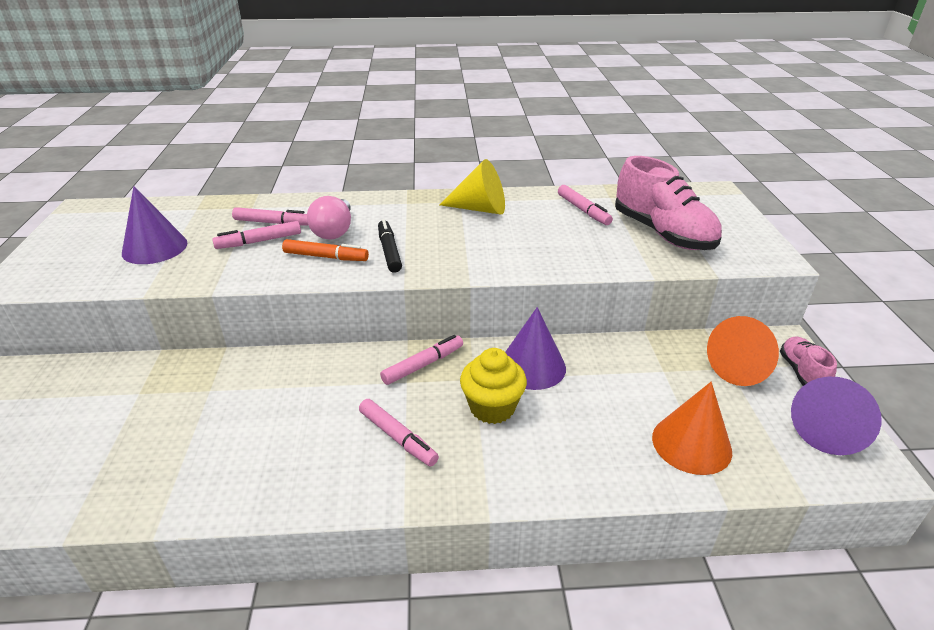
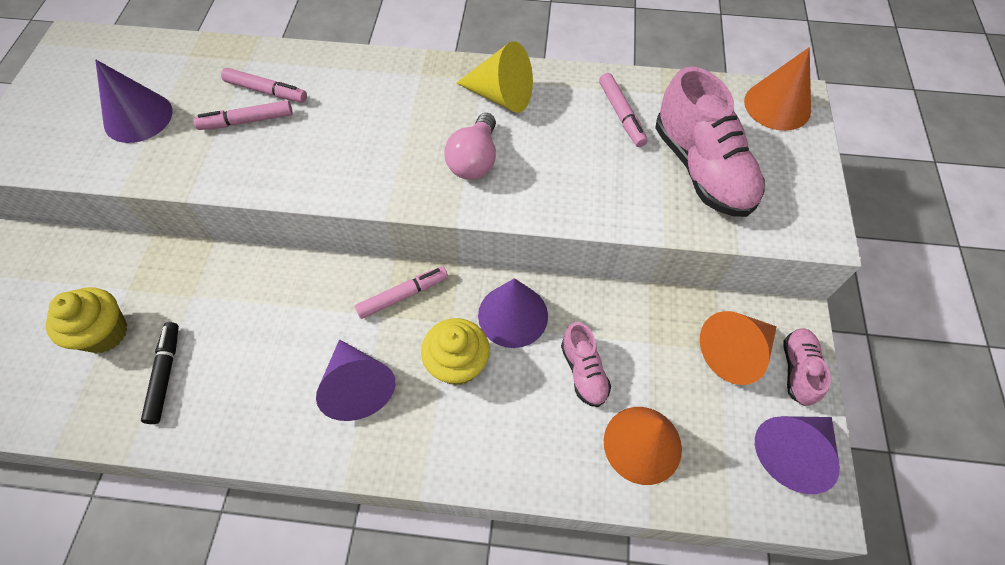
camera: 10 degrees right, 25 degrees up
(118, 429) = (105, 333): none -> yellow cupcake
(326, 257) = (312, 157): orange marker -> none
(334, 231) = (329, 114): pink light bulb -> pink light bulb (474, 160)
(389, 251) = (382, 157): black marker -> black marker (165, 375)
(397, 437) = (358, 386): pink marker -> purple cone
(613, 398) = (583, 371): none -> pink shoe
(703, 195) = (777, 105): none -> orange cone

